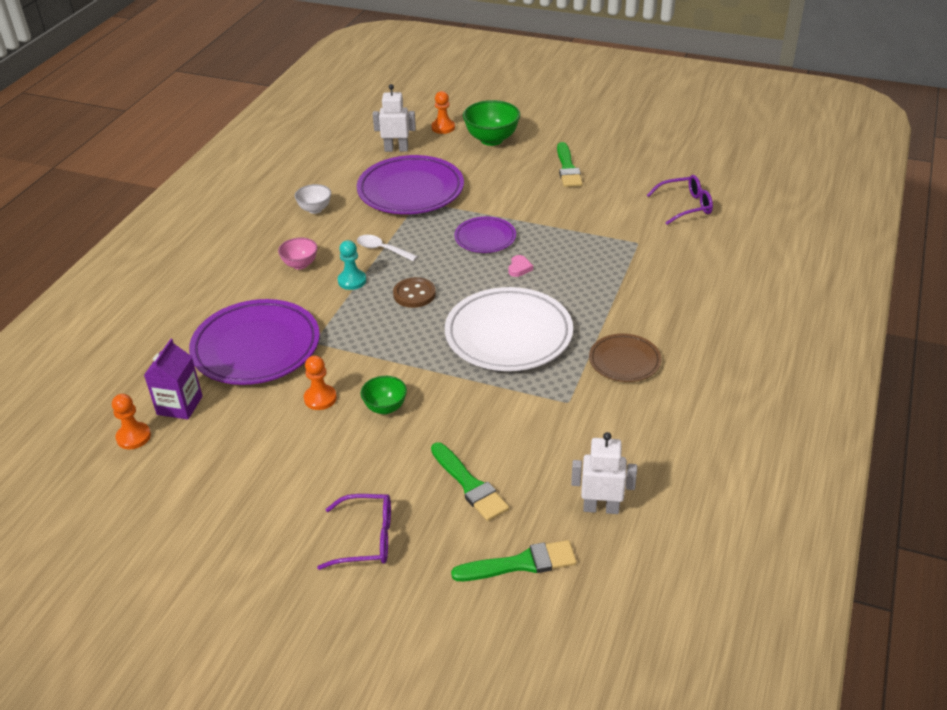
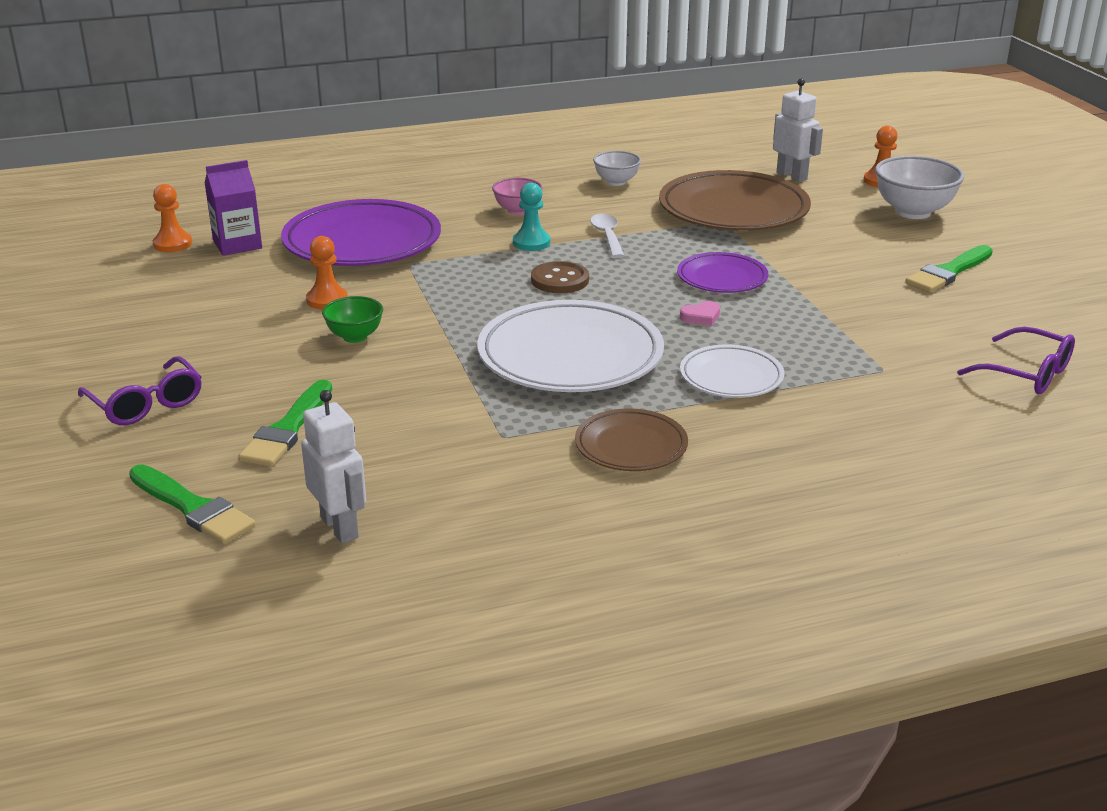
camera: 50 degrees right, 10 degrees down
(410, 191) = (733, 210): purple plate -> brown plate
(491, 140) = (913, 212): green bowl -> white bowl
(592, 292) = (731, 377): none -> white plate

